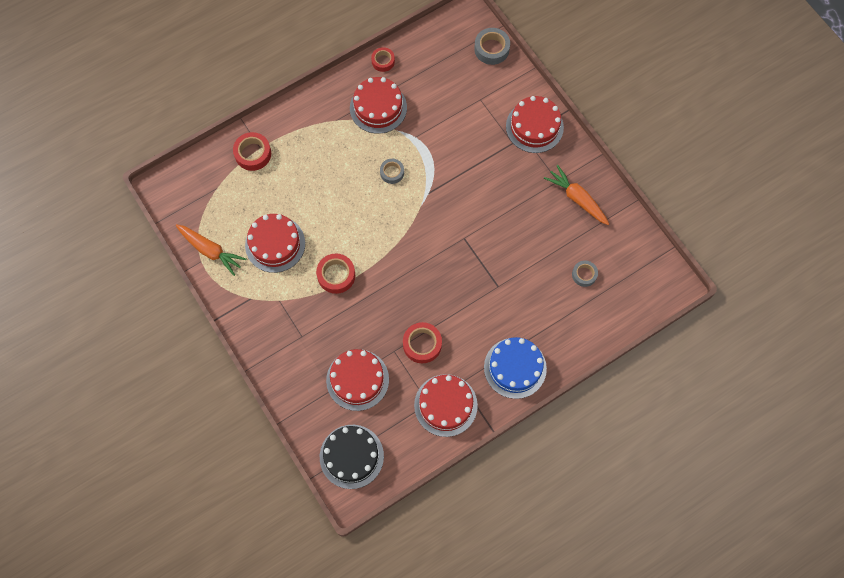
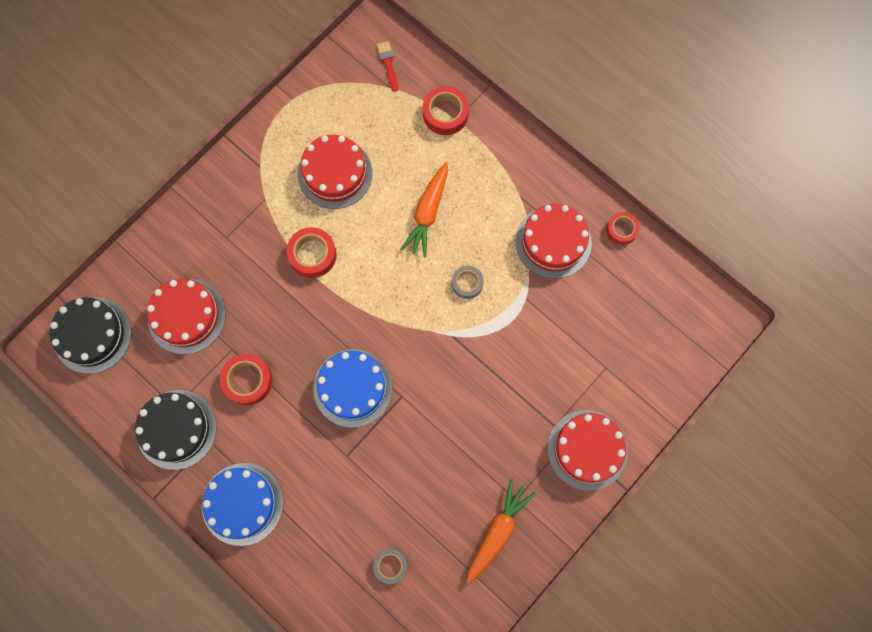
camera: 75 degrees right, 5 degrees up
(197, 184) = (388, 64): none -> red brush
(210, 250) = (308, 105): orange carrot -> orange carrot (427, 213)
(445, 405) = (176, 429): red cake -> black cake
(448, 270) = (353, 388): none -> blue cake
(491, 49) = (686, 364): grey tape -> none

